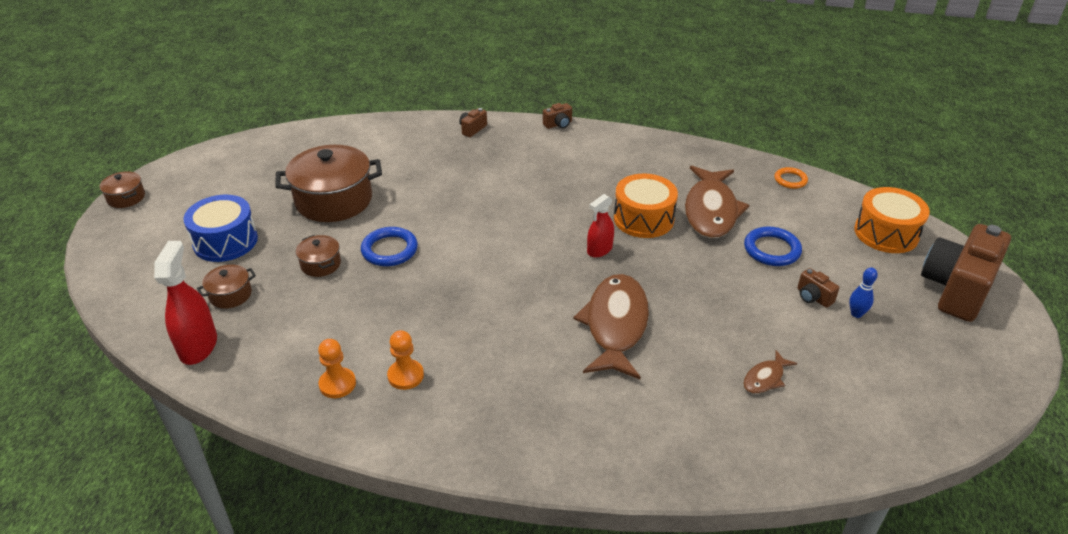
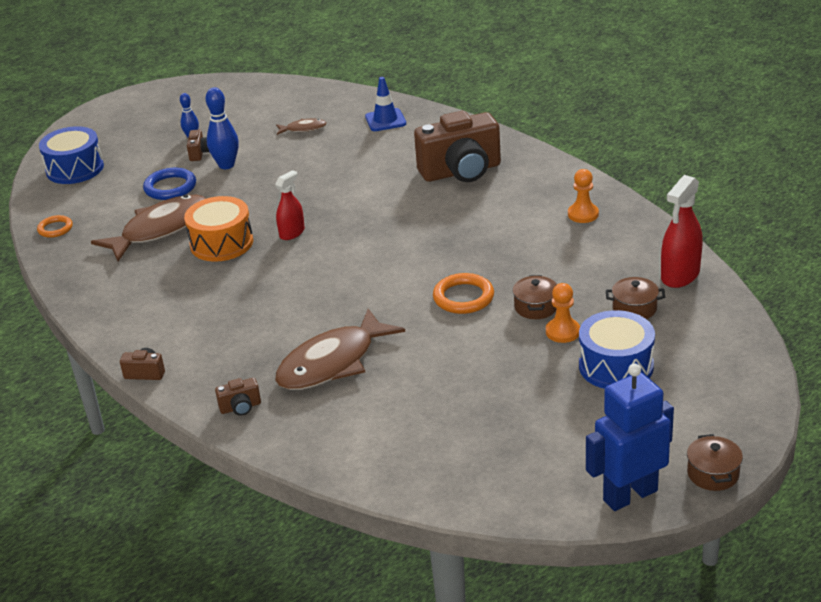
camera: 140 degrees left, 5 degrees down
(180, 169) = (630, 495): none -> blue robot
(334, 200) = (475, 372): brown pot -> none
(389, 250) = (463, 297): blue ring -> orange ring
(405, 376) = (530, 203): orange pawn -> orange pawn (562, 332)
(599, 250) = (292, 233): red spray bottle -> red spray bottle turned 45 degrees counterclockwise
(615, 325) = (352, 183): brown fish -> brown fish (332, 363)
(694, 437) = (385, 120): none -> blue traffic cone
(764, 294) = (226, 165): none -> blue bowling pin
(886, 233) = (75, 169): orange drum -> blue drum
(956, 289) = (107, 127): brown camera -> brown camera (461, 171)

